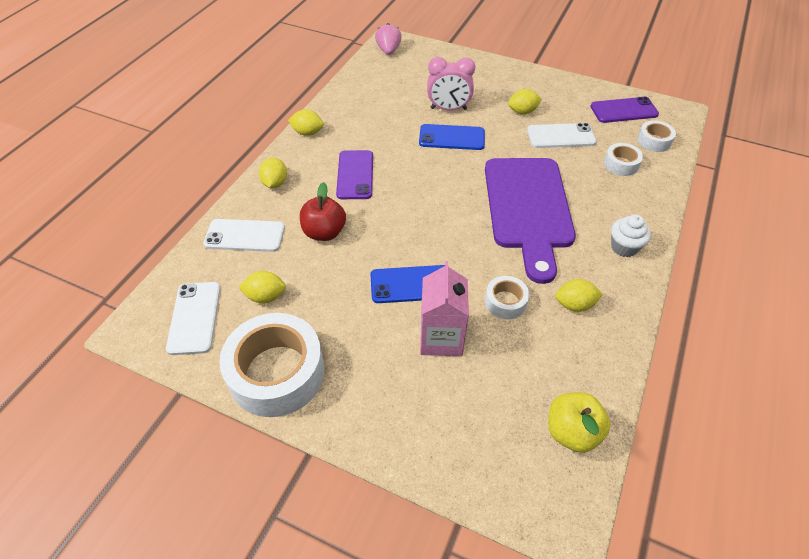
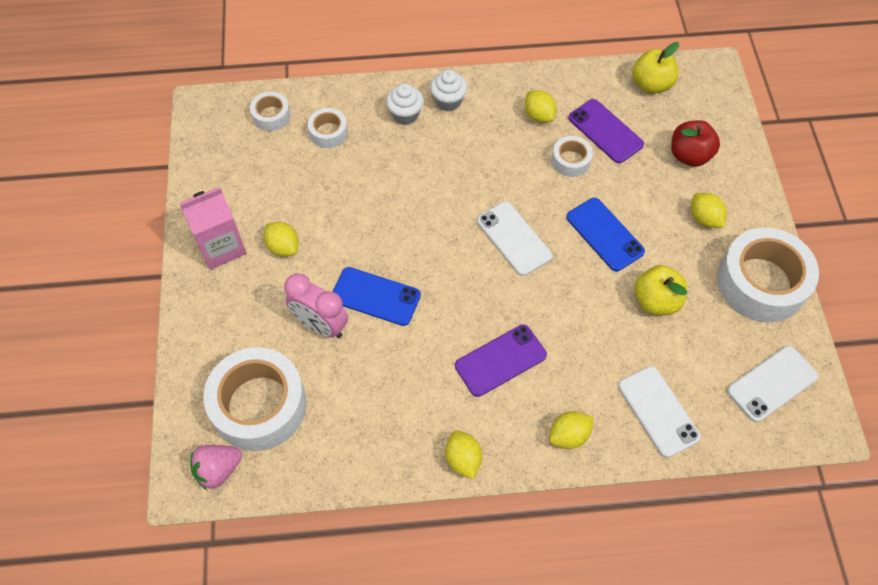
camera: 120 degrees left, 10 degrees up
(265, 296) = (706, 341): yellow lemon -> yellow lemon (704, 219)
(324, 232) = (599, 340): red apple -> red apple (689, 155)
(325, 284) = (656, 301): none -> yellow apple
(414, 72) = (259, 405): none -> white tape
(441, 338) = (639, 188): pink carton -> pink carton (221, 247)
(448, 109) = (321, 325): pink clock -> pink clock turned 150 degrees clockwise
(452, 137) = (375, 296): blue phone -> blue phone turned 45 degrees counterclockwise
(528, 208) = (446, 185): purple cutting board -> none
(561, 136) = (310, 195): white phone -> white phone (514, 238)
(620, 213) = (405, 115): none -> white cupcake
(624, 110) = (227, 154): purple phone -> purple phone (605, 131)

